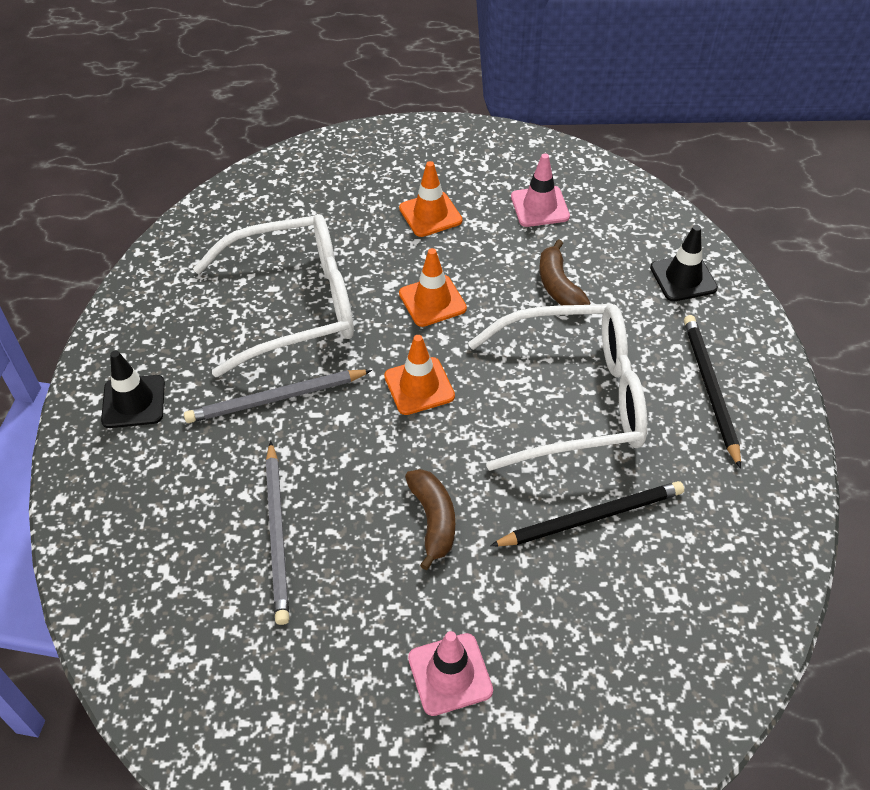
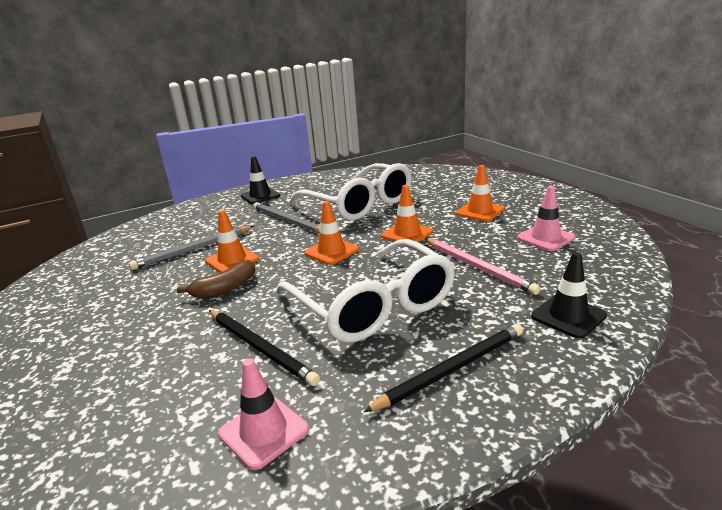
camera: 65 degrees right, 25 degrees down
(355, 495) = (232, 260): none -> orange traffic cone
(450, 674) = (101, 331): pink traffic cone -> pink traffic cone (264, 431)
(558, 286) = (477, 267): brown banana -> pink pencil

